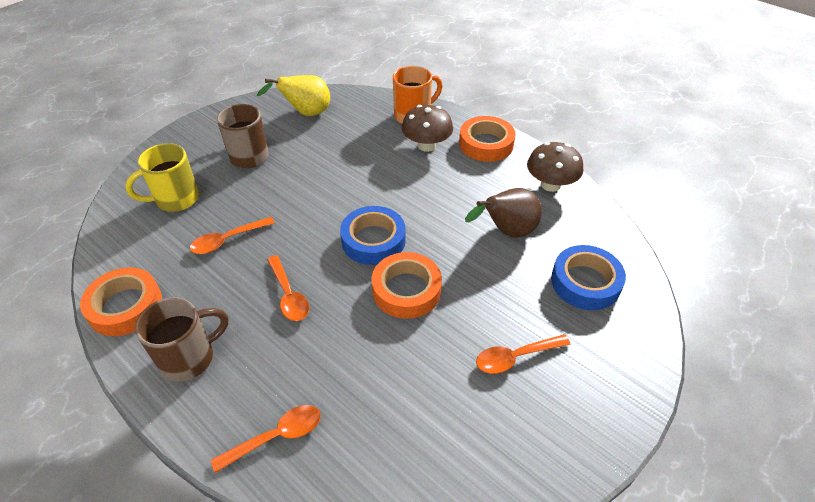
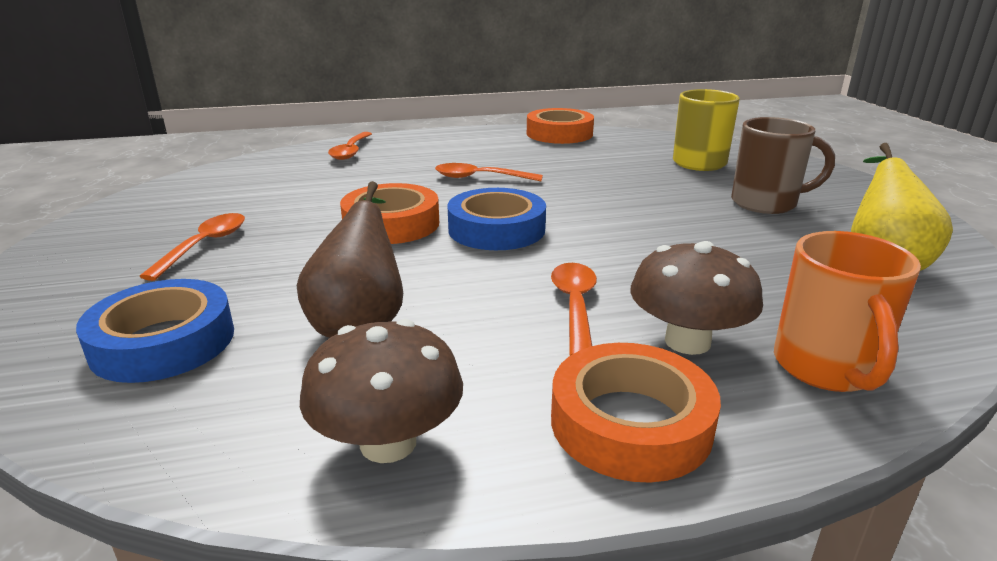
camera: 125 degrees right, 20 degrees down
(189, 358) = (470, 142): brown mug -> none
(227, 240) = (599, 170): orange spoon -> orange spoon (574, 306)

